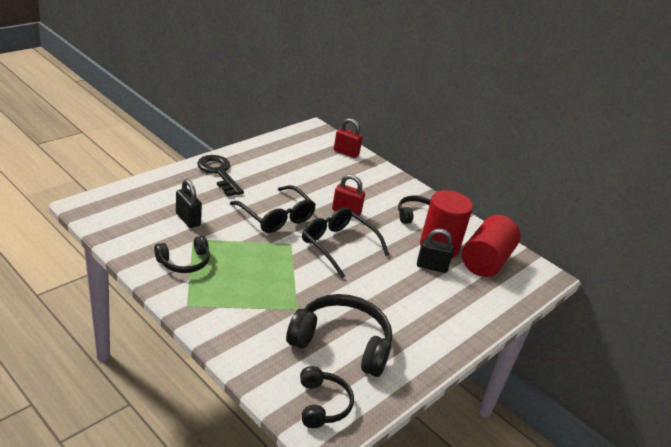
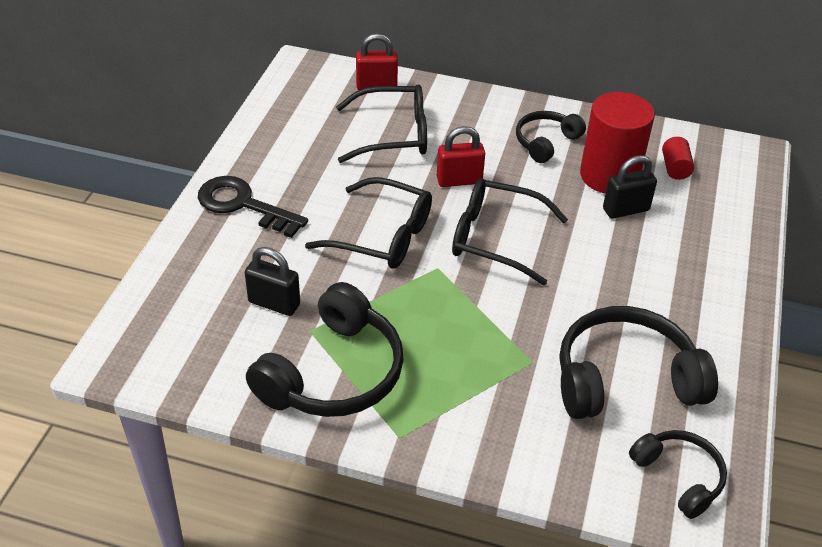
camera: 25 degrees left, 10 degrees up
(184, 262) = (333, 373): black headphones -> black headphones, size x1.75
(332, 177) = (394, 134): none -> black glasses
(486, 261) = (675, 168): red cylinder -> red cylinder, size x0.45

